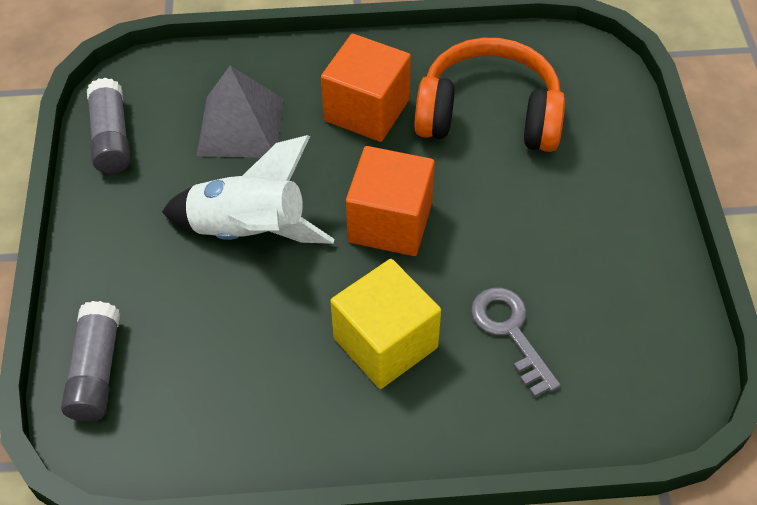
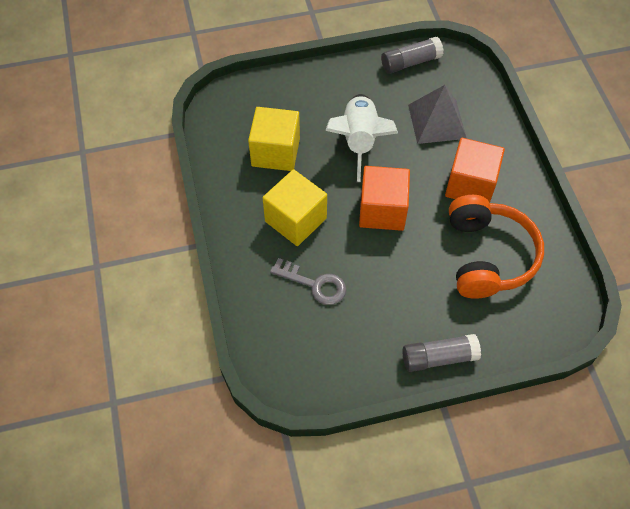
camera: 80 degrees right, 5 degrees up
(96, 371) = (256, 94): grey glue stick -> grey glue stick (438, 357)
(238, 355) = (275, 152): none -> yellow cube
(510, 333) = (314, 284): grey key -> grey key turned 60 degrees clockwise

